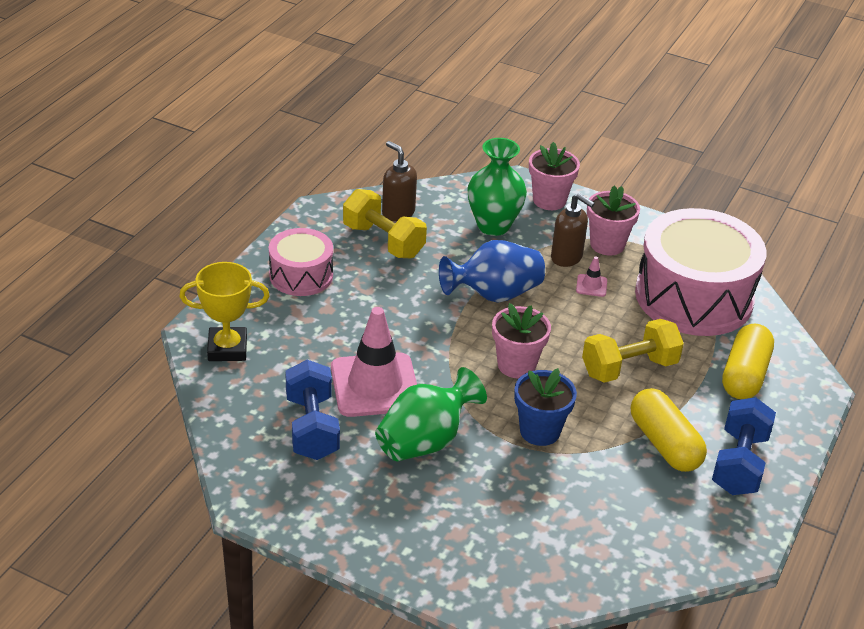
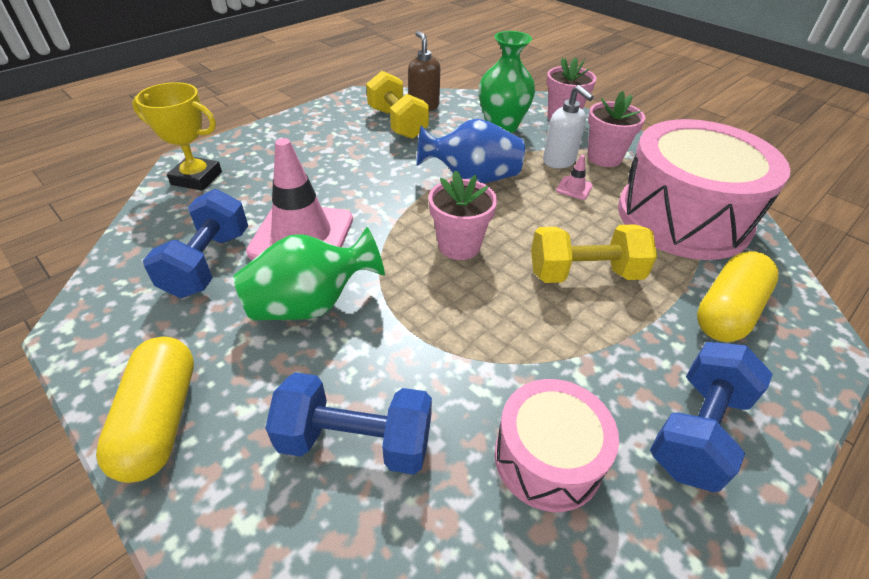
camera: 20 degrees right, 5 degrees up
(301, 275) = (308, 135): pink drum -> pink drum (547, 458)
(520, 523) = (355, 441): none -> blue dumbbell
(539, 431) = (447, 322): blue flower pot -> none
(567, 258) = (559, 161): brown soap dispenser -> white soap dispenser
(664, 444) = (598, 375): yellow capsule -> yellow capsule (160, 420)

